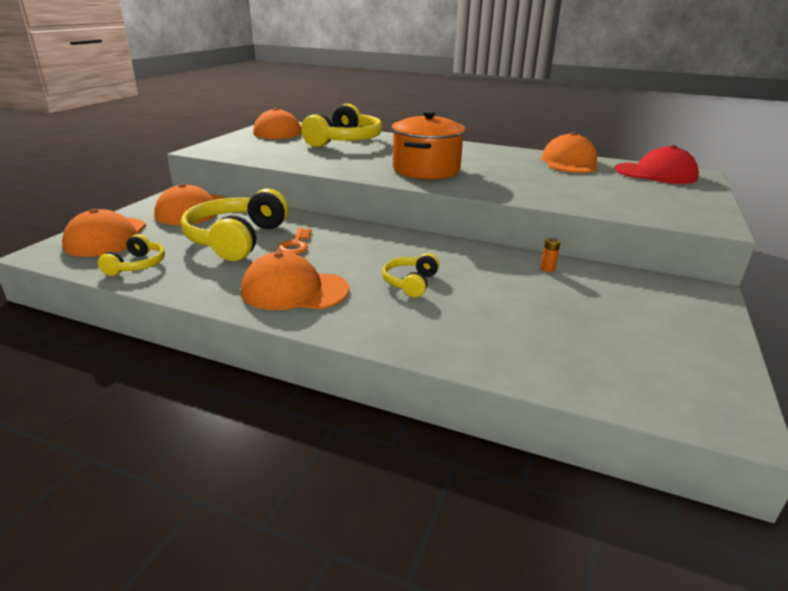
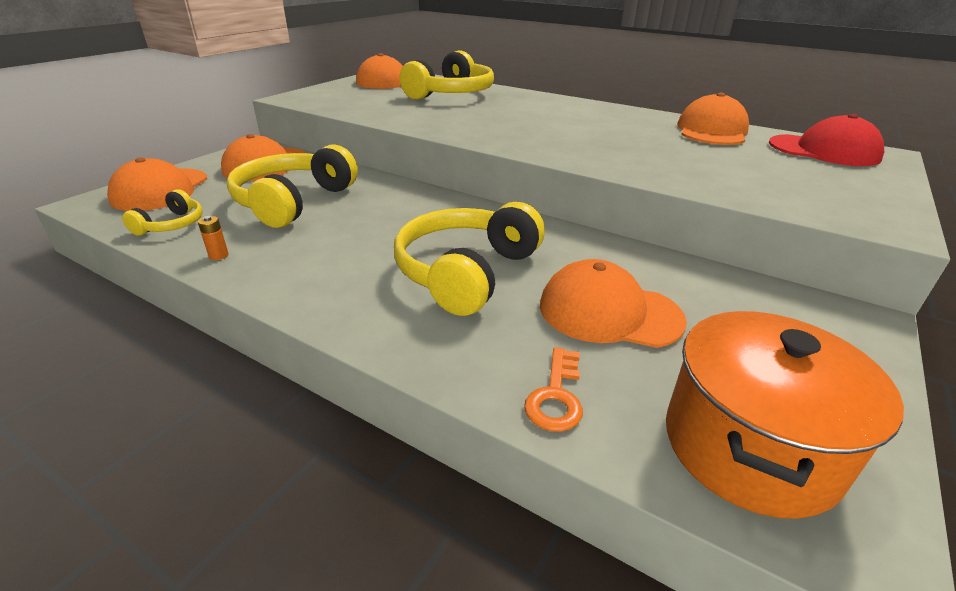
camera: 10 degrees right, 5 degrees up
(294, 290) = (325, 270): orange cap -> orange cap (609, 312)
(296, 245) = (355, 213): orange key -> orange key (556, 396)
(410, 283) = (467, 272): yellow headphones -> yellow headphones, size x1.99
(426, 170) = (528, 132): orange pot -> orange pot (749, 446)
(547, 269) = (648, 268): orange battery -> orange battery (218, 255)

